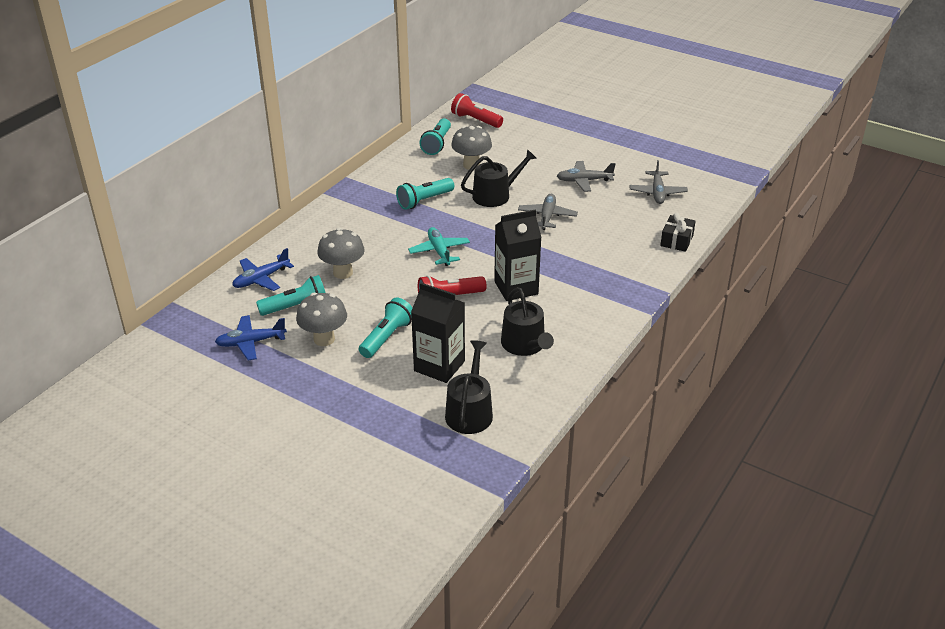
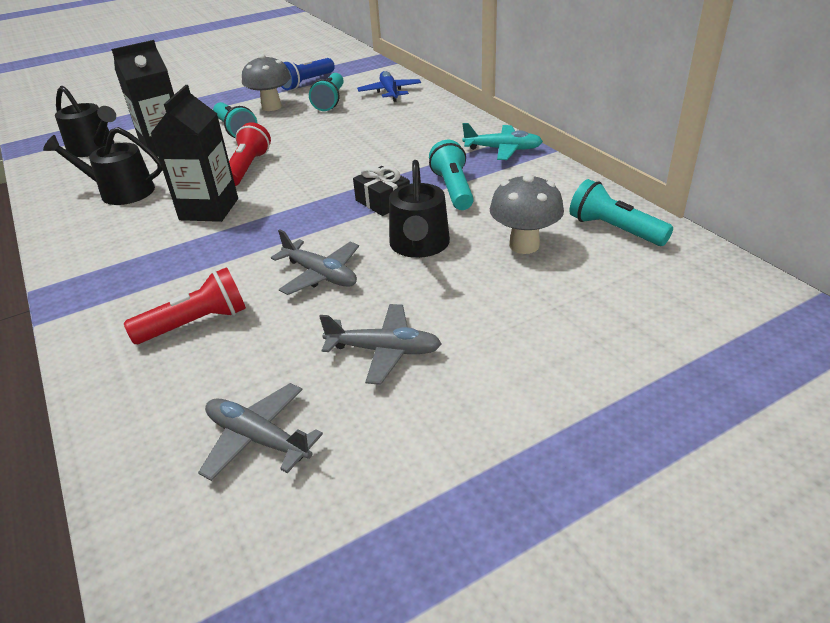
camera: 120 degrees right, 0 degrees up
(251, 342) = (306, 83): blue plane -> blue flashlight
(343, 273) = (357, 125): grey mushroom -> none
(439, 251) = (333, 178): turquoise plane -> turquoise plane (503, 149)
(475, 120) = (693, 288): red flashlight -> red flashlight (196, 323)
(584, 181) = (384, 350): grey plane -> grey plane turned 75 degrees clockwise
(676, 240) = (110, 391): black gift -> black gift (383, 201)

